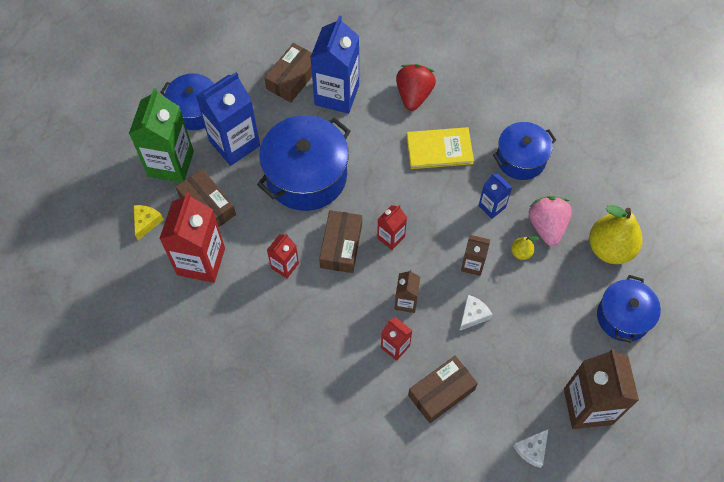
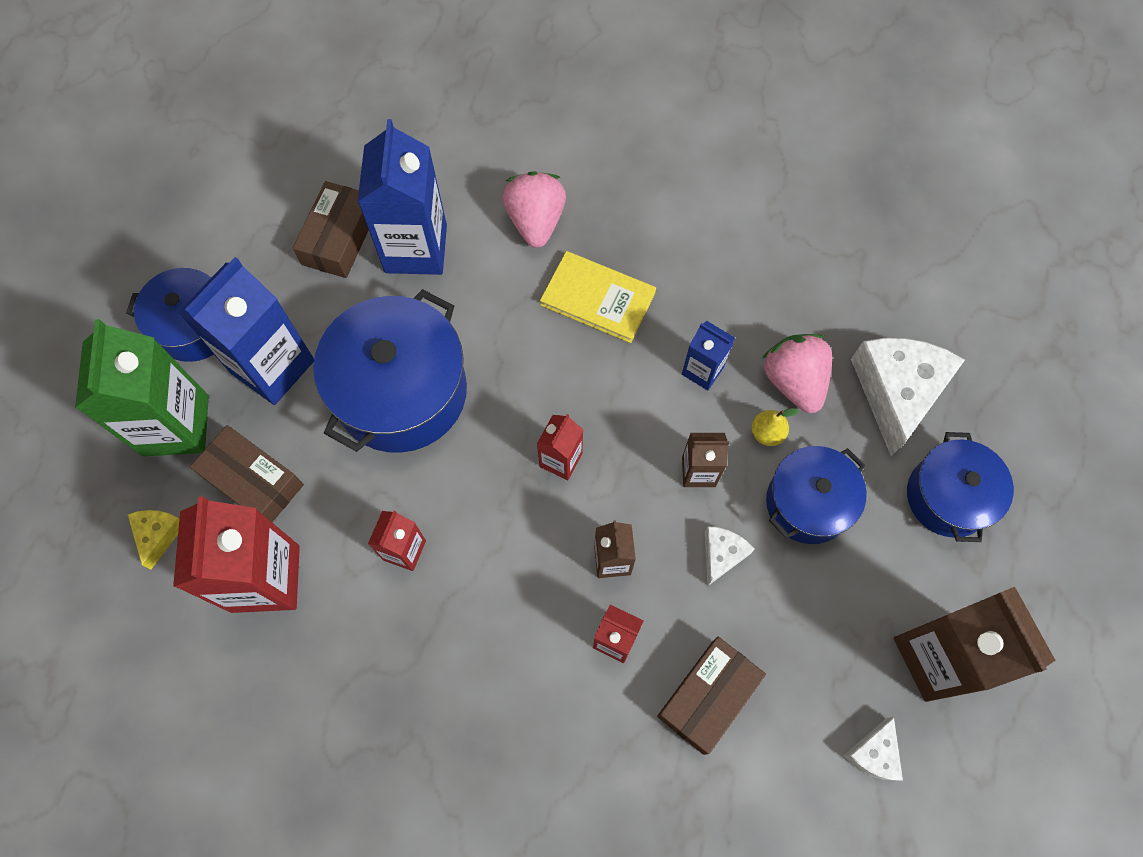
camera: 15 degrees left, 5 degrees up
(341, 246) = (486, 494): brown box -> none
(414, 95) = (535, 221): red strawberry -> pink strawberry
(439, 149) = (598, 298): yellow book -> yellow book turned 45 degrees clockwise
(521, 159) = (725, 284): blue pot -> blue pot (808, 503)
(610, 248) = (897, 392): yellow pear -> white cheese

